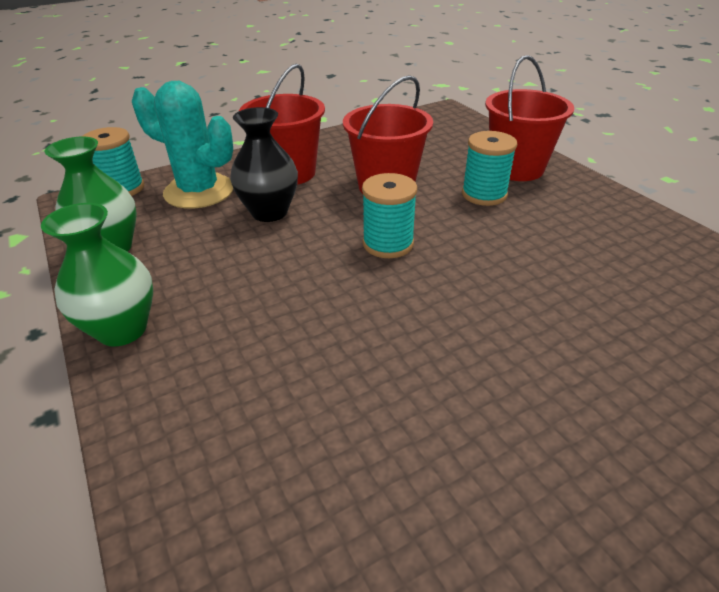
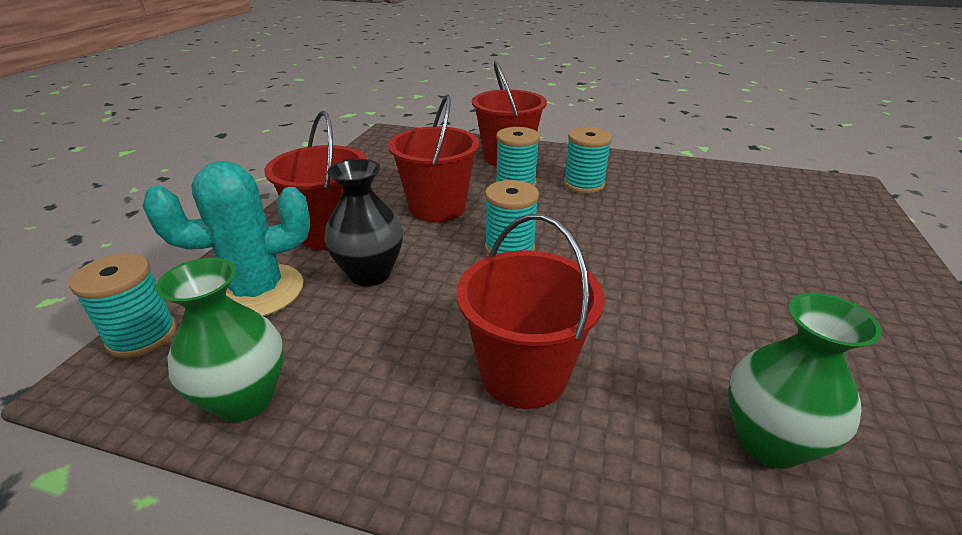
camera: 45 degrees left, 5 degrees down
(122, 329) = (404, 459): green vase -> green vase (768, 442)
(251, 332) = (524, 374): none -> red bucket
(552, 223) = (584, 184): none -> turquoise spool

